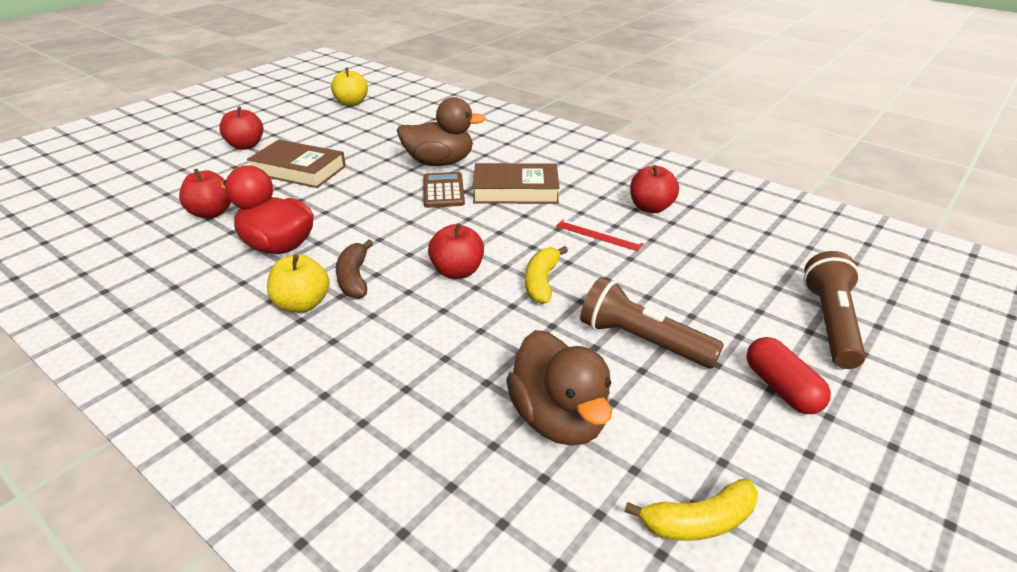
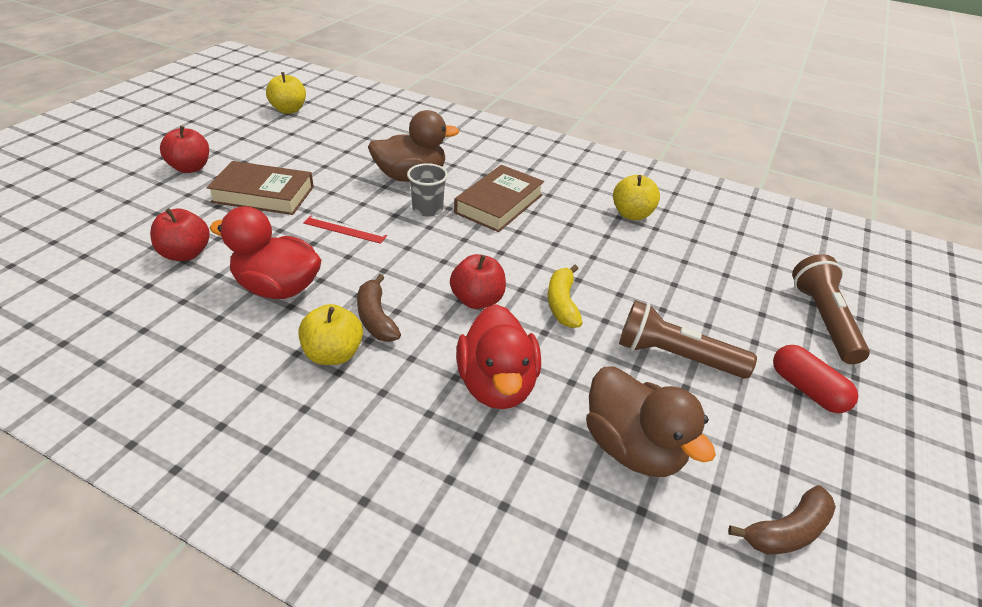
camera: 15 degrees left, 5 degrees up
(443, 191) = (427, 209): brown calculator -> grey cup
(444, 346) = (497, 384): none -> red duck
(515, 190) = (499, 204): brown book -> brown book turned 45 degrees counterclockwise
(598, 235) = (595, 247): red ruler -> red ruler (345, 229)
(651, 208) = (631, 214): red apple -> yellow apple
(698, 521) = (787, 530): yellow banana -> brown banana

